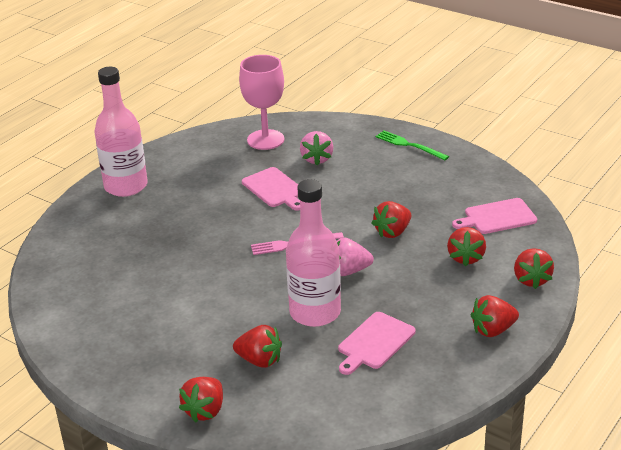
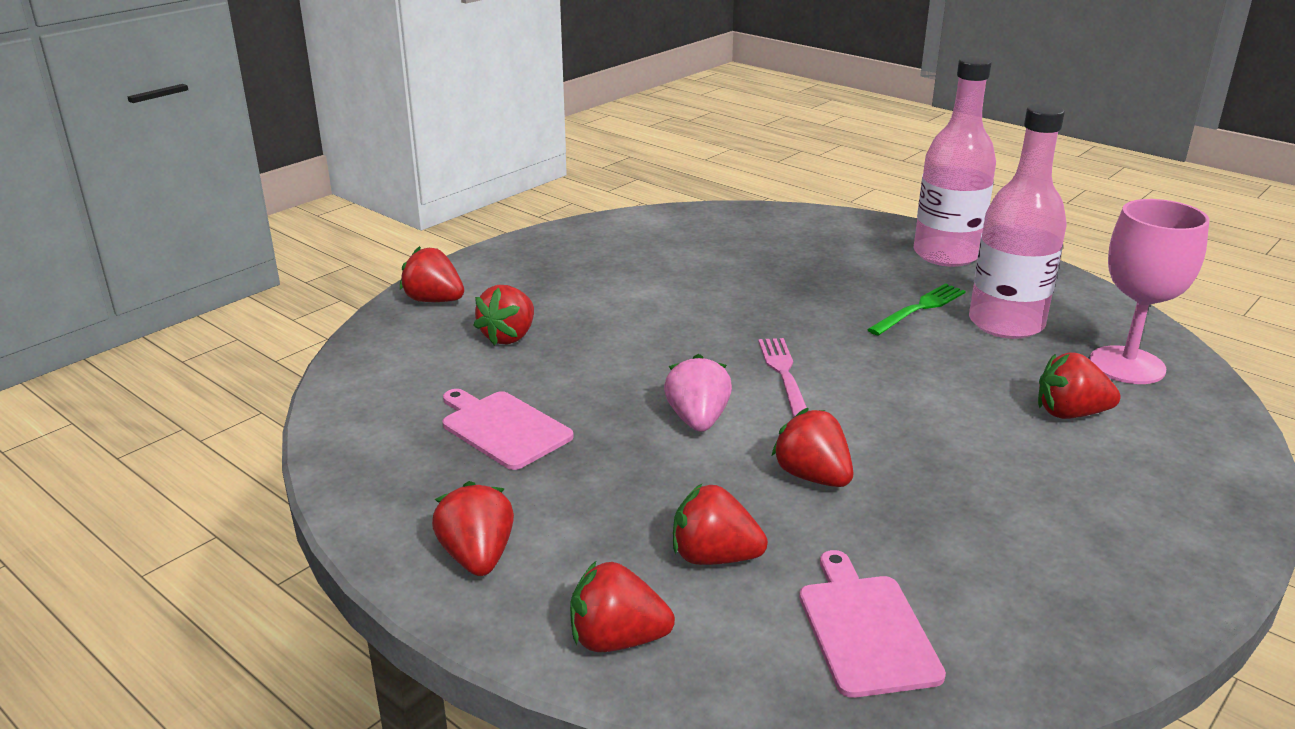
camera: 95 degrees right, 5 degrees down
(274, 189) = (954, 366): pink cutting board -> none
(315, 312) = (597, 383): pink bottle -> pink bottle (1006, 323)
(317, 159) = (1070, 413): pink strawberry -> red strawberry
(409, 145) = (1168, 535): green fork -> green fork (919, 308)

